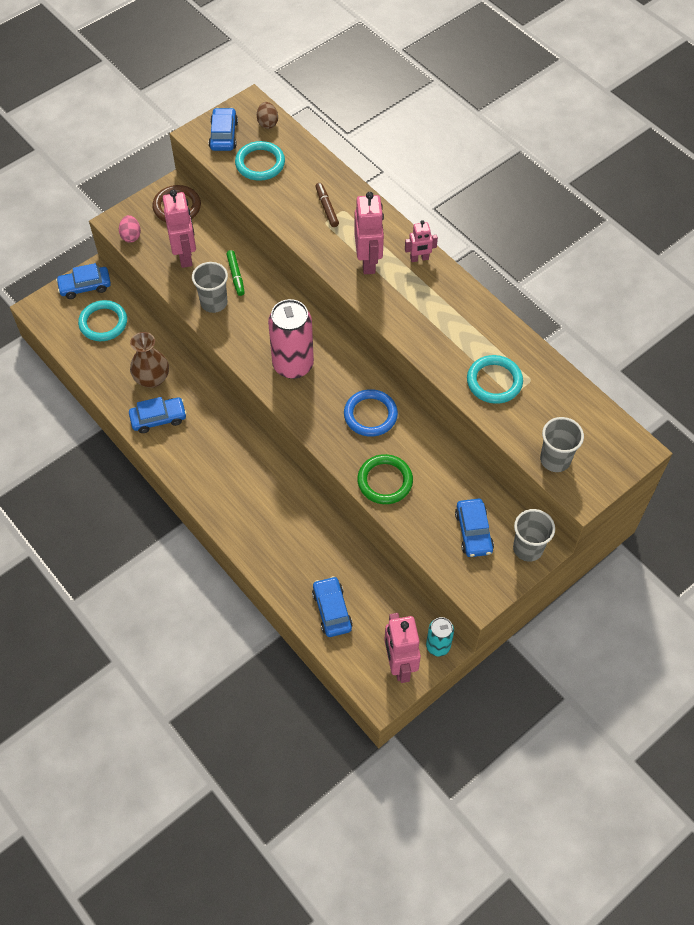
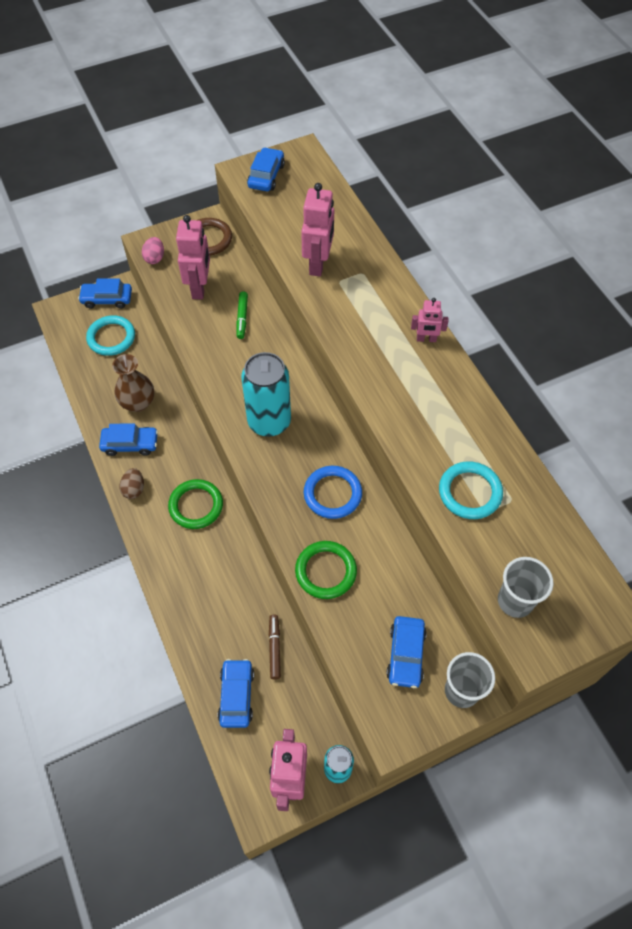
camera: 15 degrees right, 0 degrees up
(214, 303) = (211, 340): grey cup -> none
(240, 459) = (196, 506): none -> green ring
(260, 163) = (293, 210): turquoise ring -> none
(267, 123) = (313, 172): brown egg -> brown egg (134, 489)
(293, 365) = (269, 422): pink can -> turquoise can
(326, 208) = (345, 267): brown marker -> brown marker (274, 648)
(368, 261) = (371, 331): pink robot -> pink robot (318, 264)

